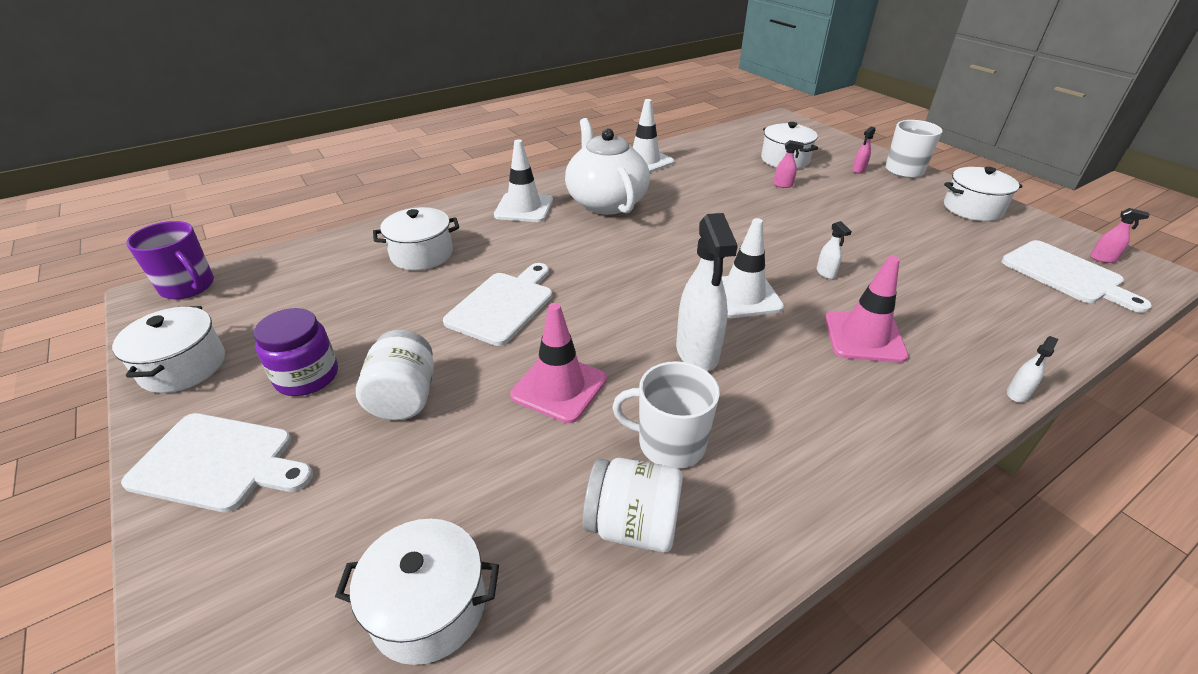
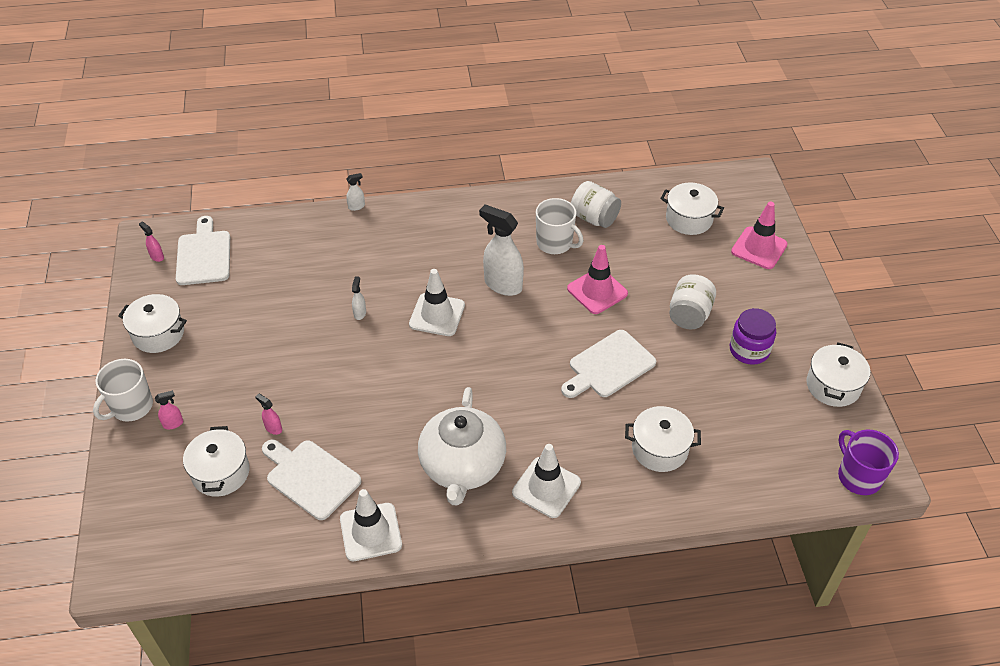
camera: 155 degrees left, 10 degrees up
(218, 462) = (791, 309): white cutting board -> white cutting board (310, 477)
(697, 353) = (502, 285): white spray bottle -> white spray bottle turned 75 degrees counterclockwise
(864, 337) = (394, 260): pink traffic cone -> pink traffic cone (759, 248)

